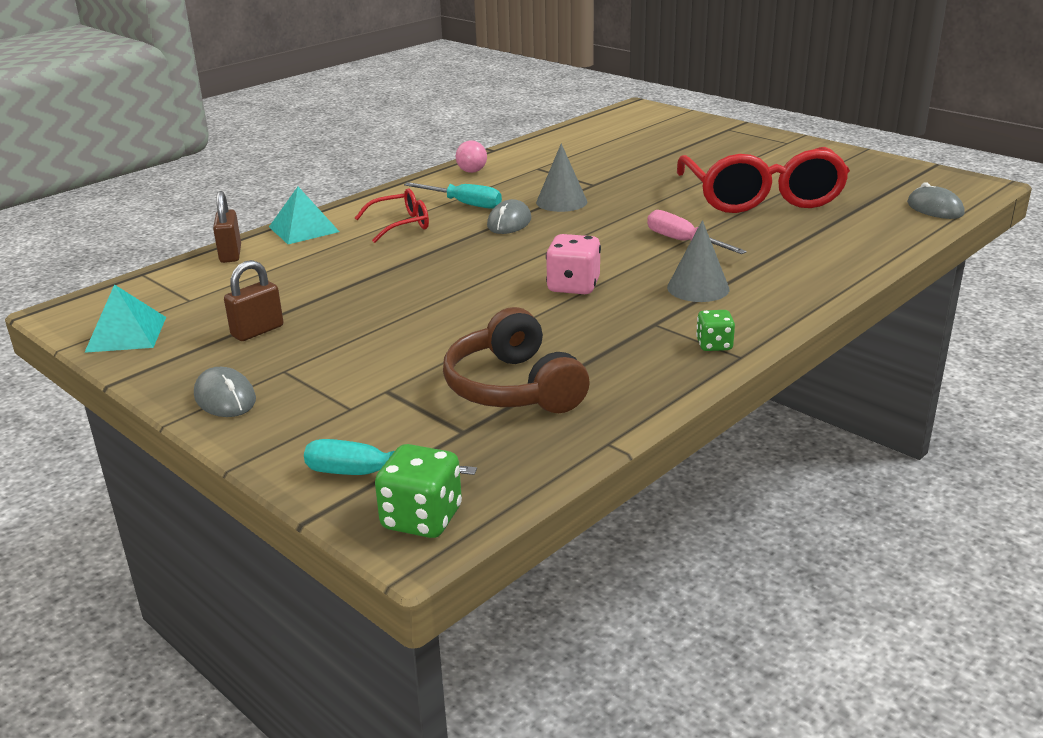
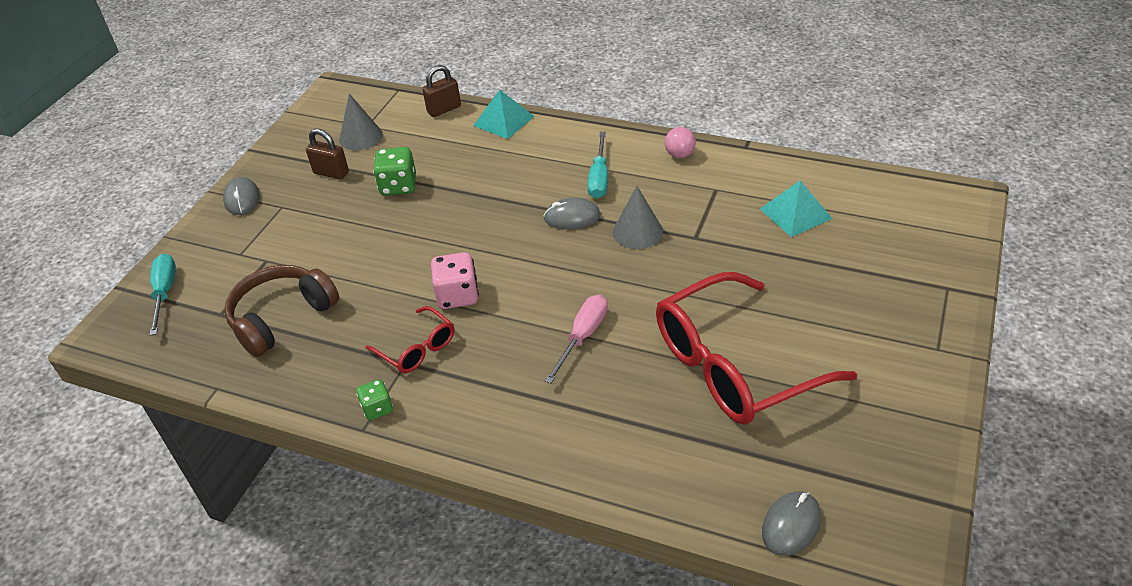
camera: 70 degrees right, 15 degrees up
(126, 334) = (312, 125): turquoise pyramid -> turquoise pyramid (795, 213)
(225, 398) = (242, 199): grey mouse -> grey mouse turned 45 degrees counterclockwise
(400, 225) = (536, 162): red glasses -> red glasses (417, 348)
(422, 519) = (121, 332): green dice -> green dice (398, 186)
(698, 288) = (484, 372): grey cone -> grey cone (360, 137)

